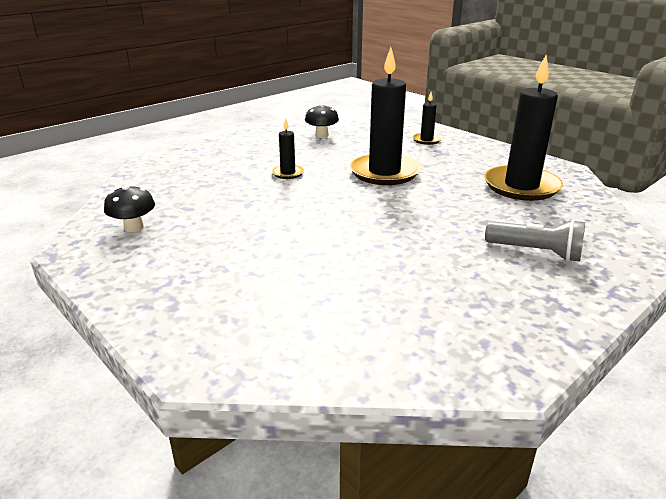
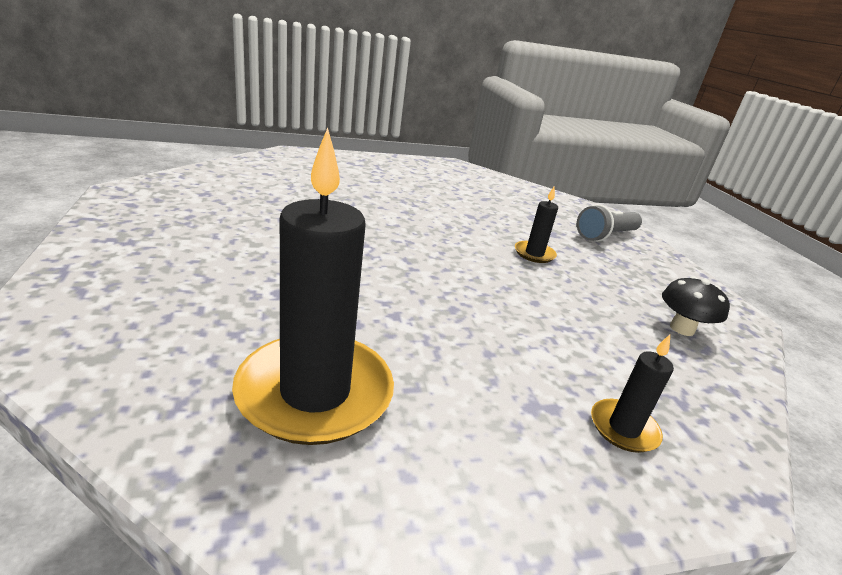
camera: 115 degrees right, 0 degrees up
(134, 227) = (468, 179): black mushroom -> none
(384, 172) = (488, 305): black candle -> none
(536, 252) = (180, 279): grey flashlight -> grey flashlight (606, 236)

